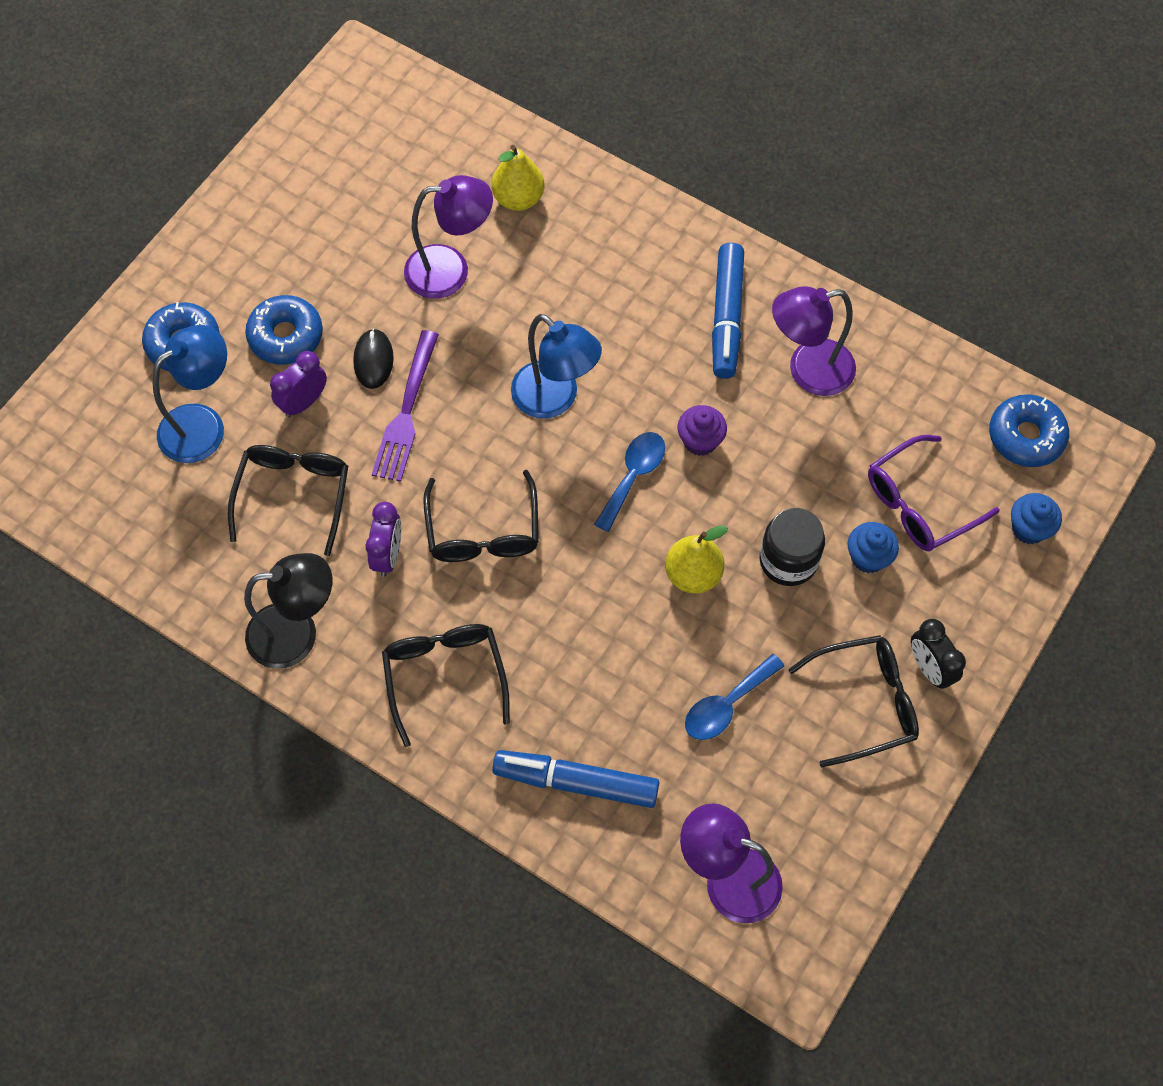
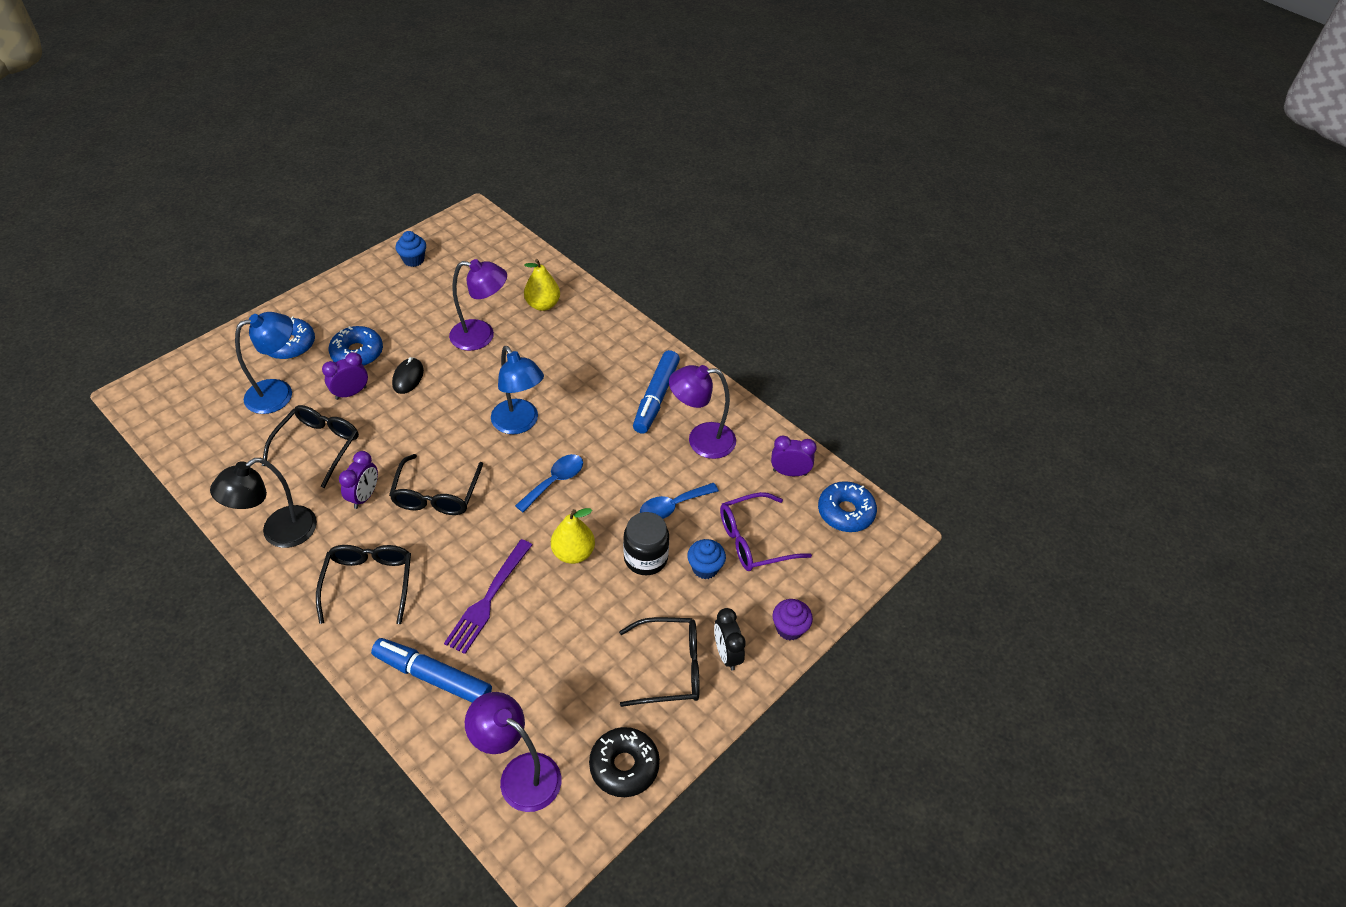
camera: 10 degrees right, 15 degrees down
(297, 633) = (279, 533): black lamp -> black lamp turned 135 degrees clockwise
(406, 412) = (416, 412): purple fork -> purple fork (488, 599)
(700, 441) = (610, 469): purple cupcake -> purple cupcake (789, 628)
(726, 705) = (565, 646): blue spoon -> blue spoon (672, 506)
(848, 839) = (624, 766): none -> black donut
(938, 393) = (789, 472): none -> purple clock
(1029, 528) = (830, 573): blue cupcake -> blue cupcake (413, 260)

